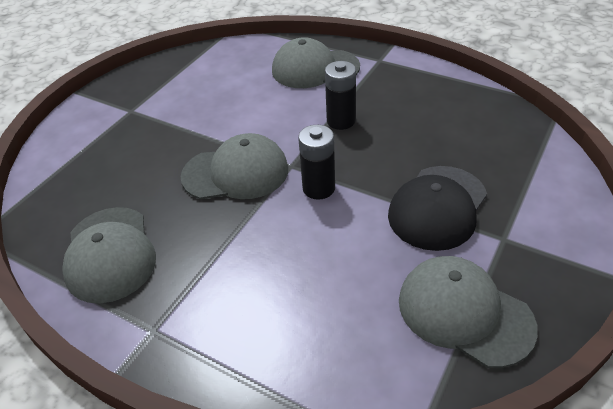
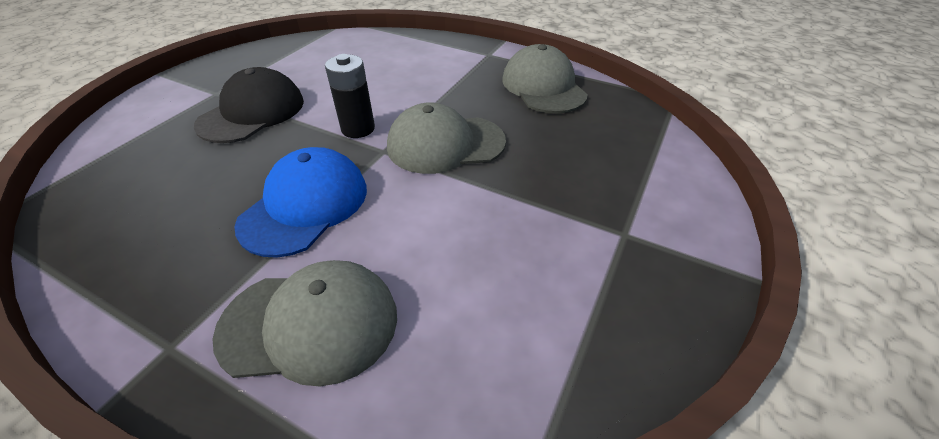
camera: 175 degrees right, 0 degrees up
(341, 121) = (305, 205): black battery -> blue cap
(464, 313) = (281, 59): grey cap -> none

